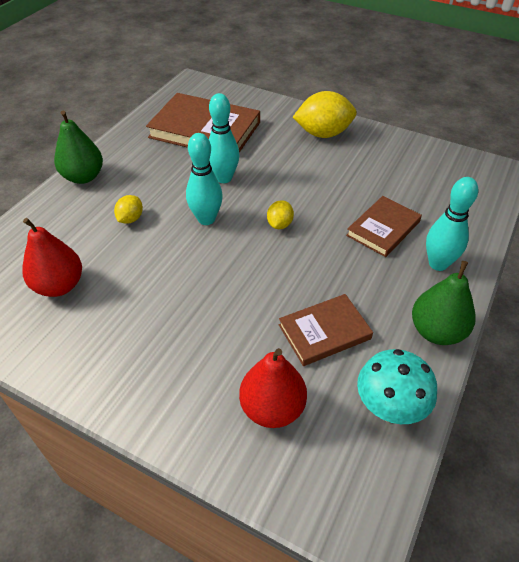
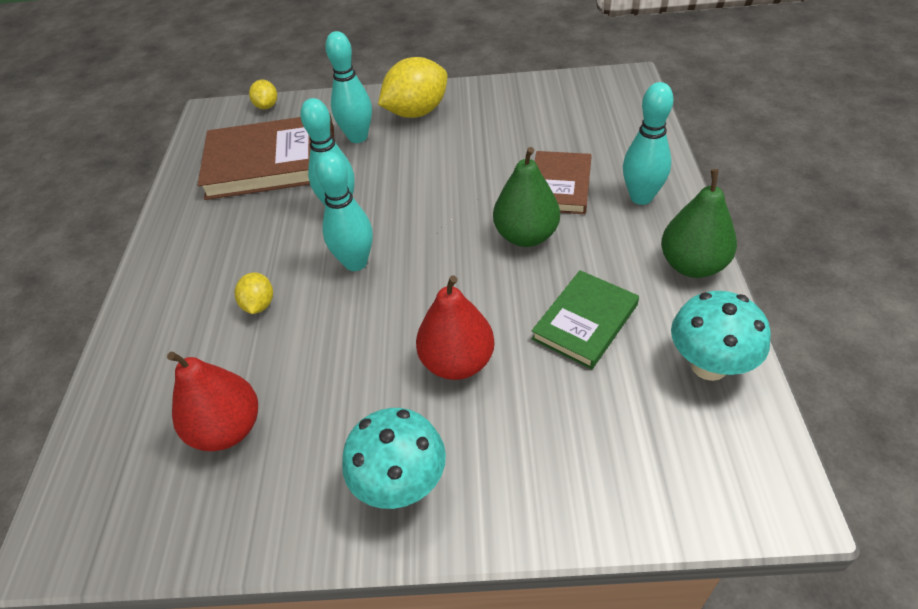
camera: 25 degrees left, 0 degrees up
(83, 177) = (153, 282): green pear -> green pear (526, 236)
(128, 373) = (401, 484): none -> turquoise mushroom
(271, 135) = (358, 137): none -> turquoise bowling pin
(272, 408) = (595, 431): red pear -> red pear (457, 362)
(280, 224) = (446, 230): yellow lemon -> yellow lemon (267, 106)
(324, 332) = (585, 322): brown book -> green book

